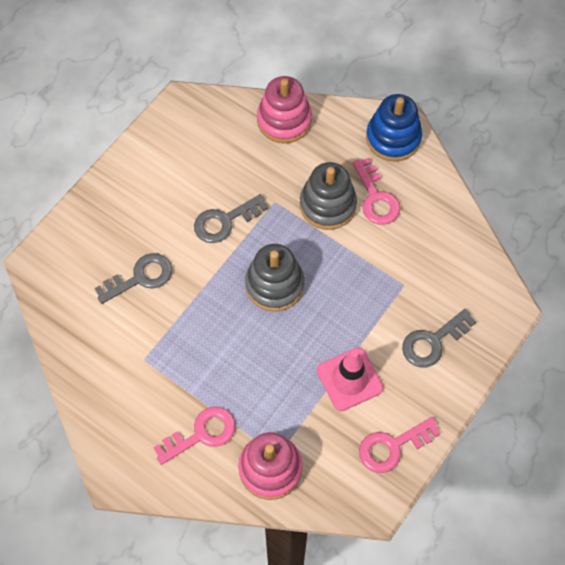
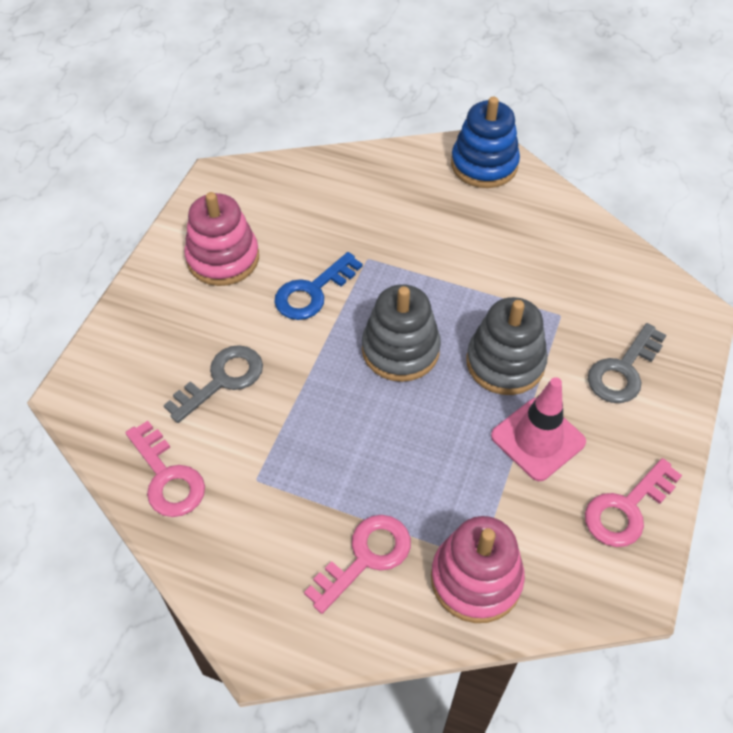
camera: 15 degrees left, 10 degrees down
(225, 221) = (312, 292): grey key -> blue key
(284, 120) = (349, 171): pink stacking toy -> pink stacking toy (223, 258)
(327, 205) = (434, 248): grey stacking toy -> grey stacking toy (505, 362)
(376, 198) = (489, 229): pink key -> pink key (167, 477)

